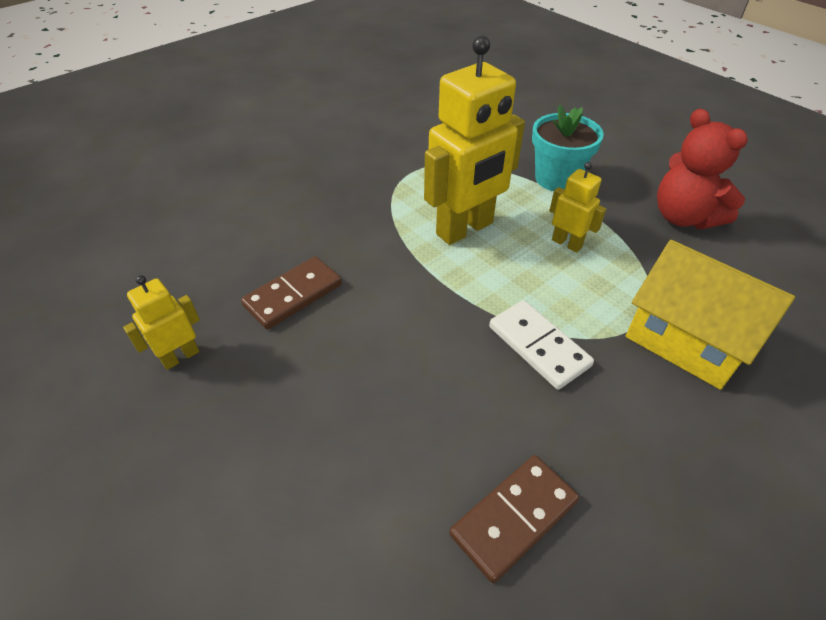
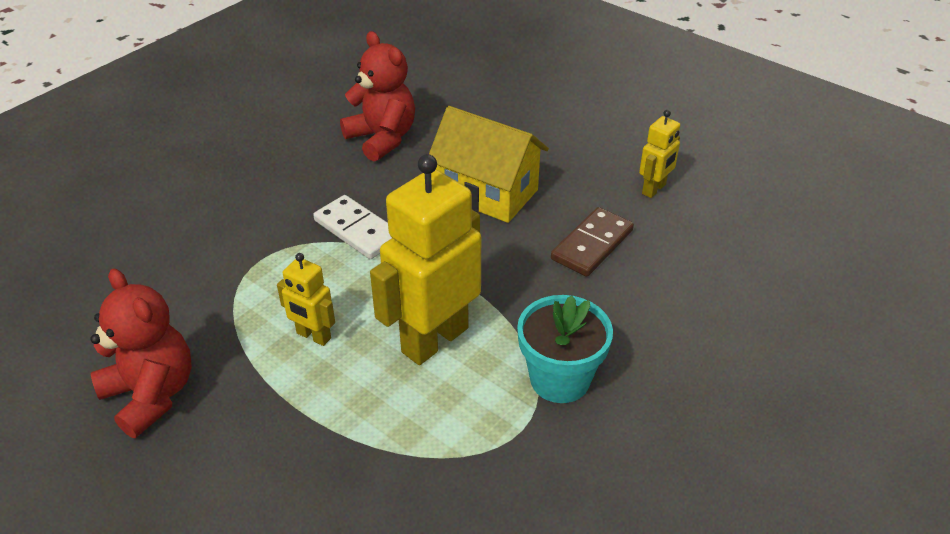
camera: 170 degrees right, 5 degrees down
(514, 518) = (382, 139): brown domino -> red teddy bear
(556, 179) = (308, 443): turquoise flower pot -> turquoise flower pot (560, 379)
(685, 341) = (223, 249): yellow house -> yellow house (487, 192)

